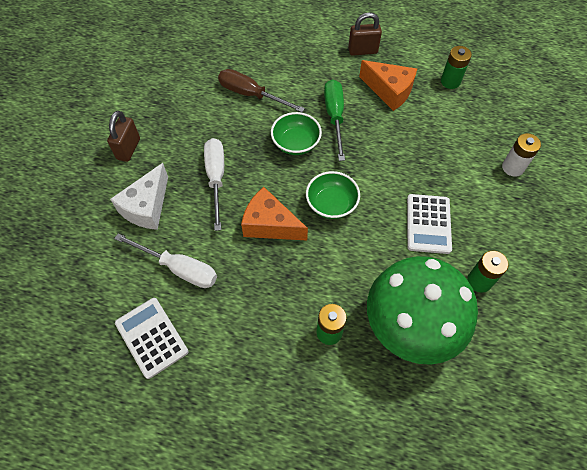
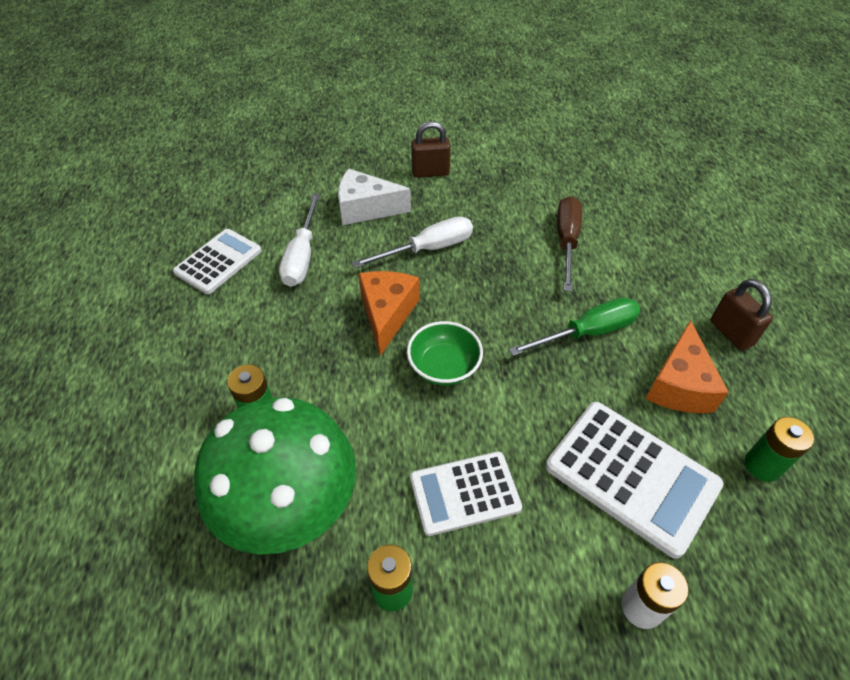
camera: 70 degrees right, 10 degrees down
(296, 143) = (518, 305): green bowl -> none
(440, 139) = (631, 476): none -> white calculator

